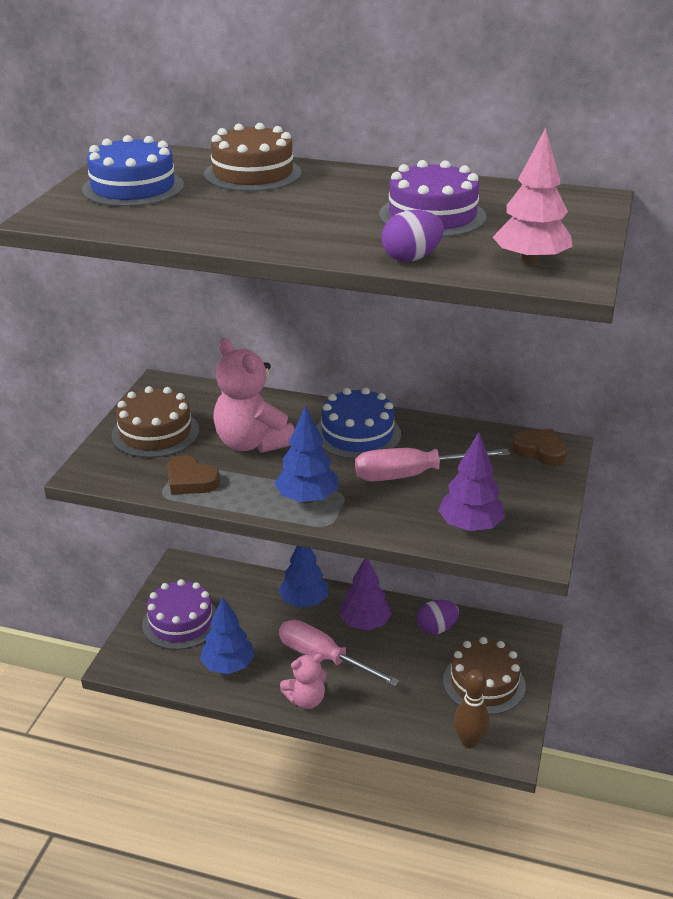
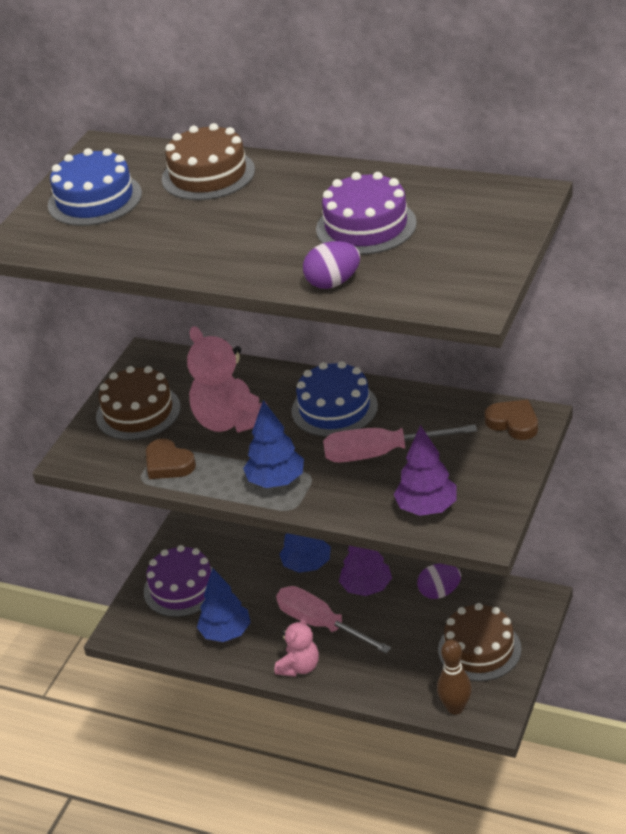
camera: 10 degrees right, 5 degrees up
(306, 700) = (299, 667): pink teddy bear -> pink teddy bear turned 45 degrees counterclockwise
(530, 262) = (440, 283): pink tree -> none

